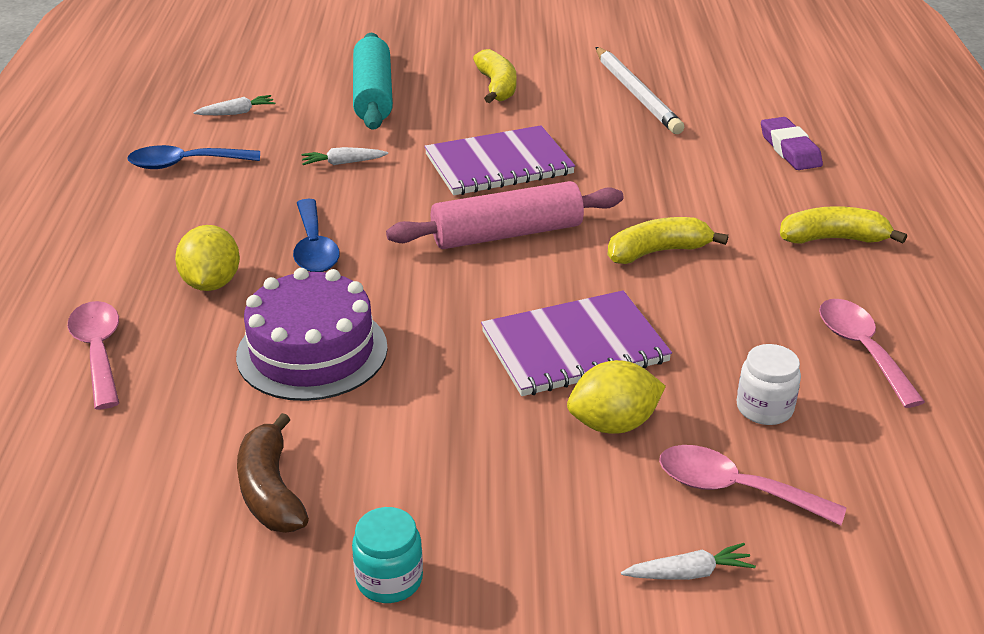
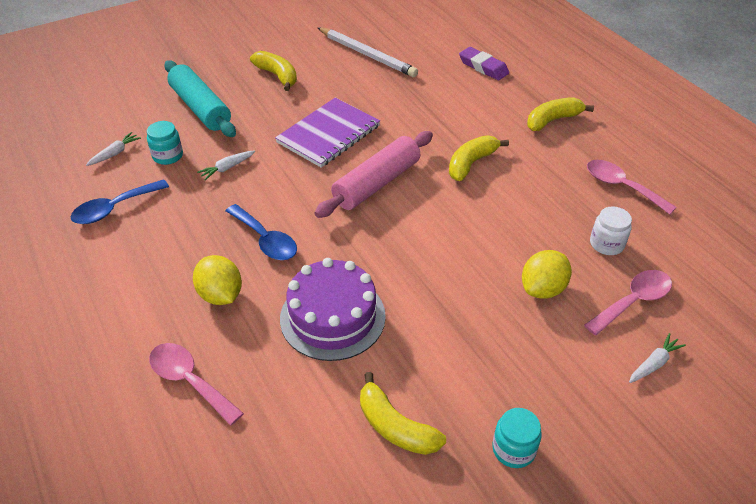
camera: 30 degrees left, 10 degrees up
(270, 491) = (395, 426): brown banana -> yellow banana
(290, 131) = (168, 156): none -> turquoise jar
(574, 347) = (480, 247): purple notebook -> none
(734, 489) = (633, 301): pink spoon -> pink spoon turned 150 degrees clockwise

